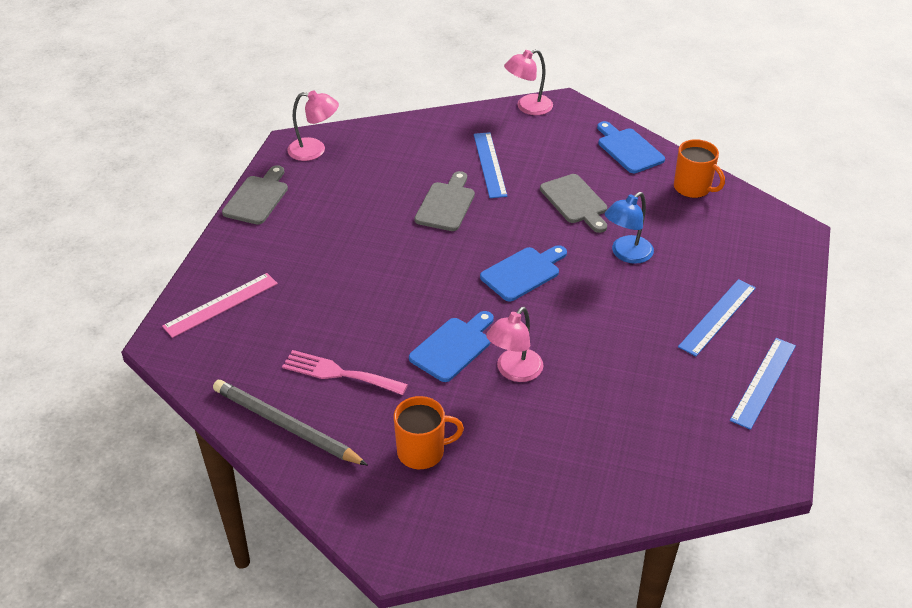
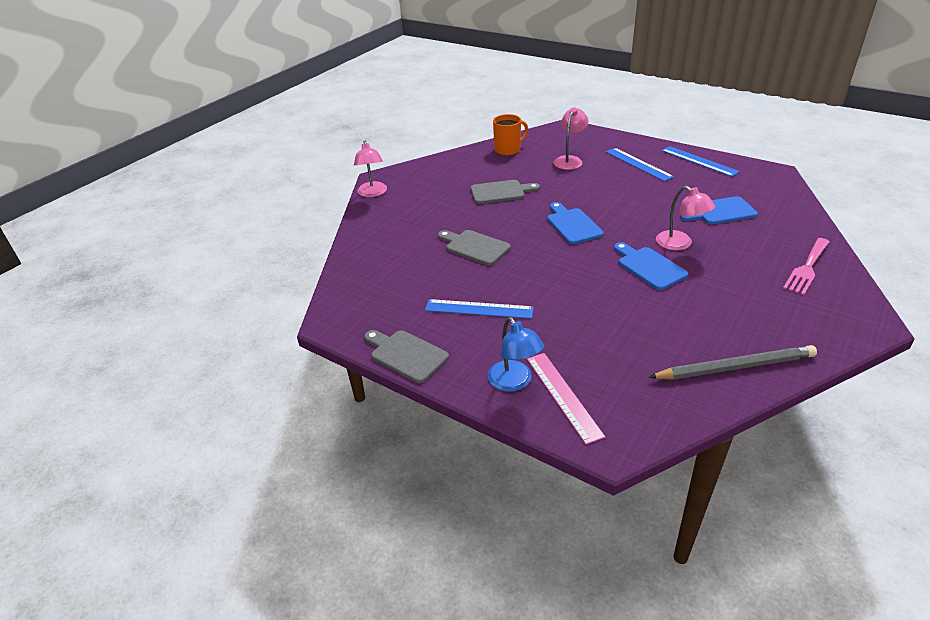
camera: 70 degrees left, 5 degrees down
(286, 426) = (735, 367): grey pencil -> grey pencil turned 150 degrees counterclockwise
(314, 150) = (353, 309): pink lamp -> pink lamp (570, 160)
(339, 373) = (672, 329): pink fork -> pink fork (807, 268)
(422, 452) = (763, 296): orange mug -> none
(490, 164) = (435, 220): blue ruler -> blue ruler (479, 309)
(626, 254) = (567, 183): blue lamp -> blue lamp (514, 382)
(628, 149) = (452, 163): blue cutting board -> blue cutting board (720, 211)

